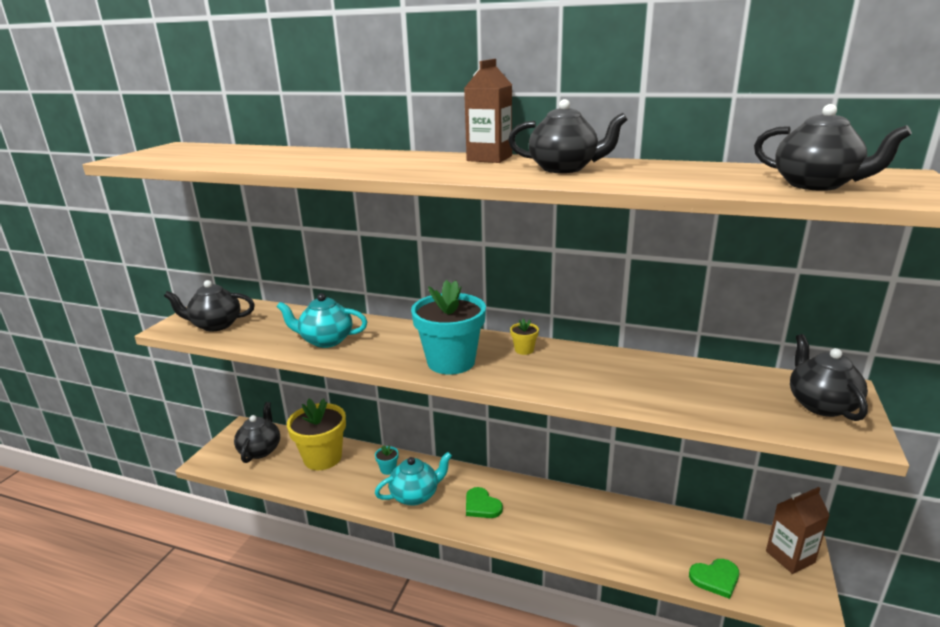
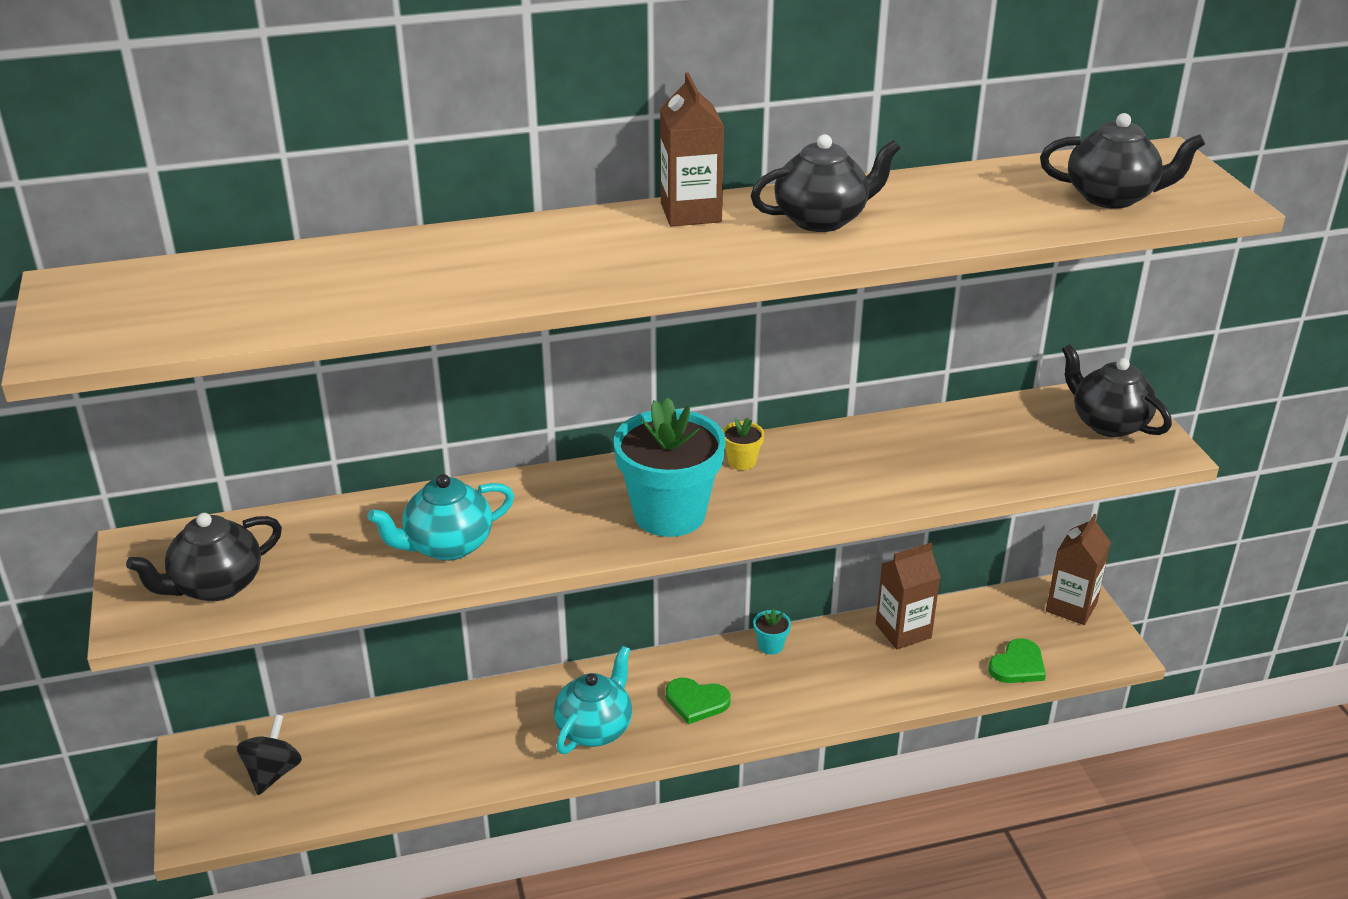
camera: 35 degrees left, 10 degrees up
(260, 450) = (273, 773): black teapot -> black spinning top
(322, 458) = (396, 739): yellow flower pot -> none
(388, 469) = (518, 711): turquoise flower pot -> turquoise flower pot (770, 646)
(646, 520) = (903, 631): none -> brown carton

